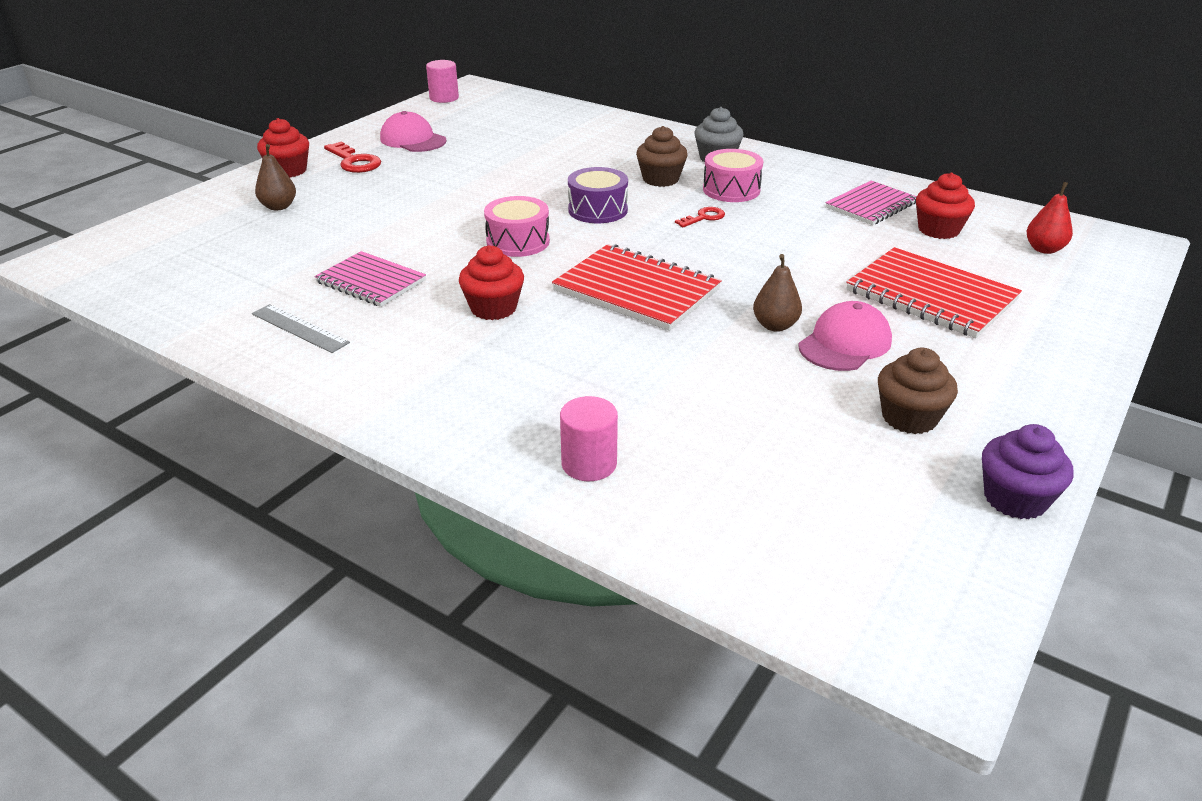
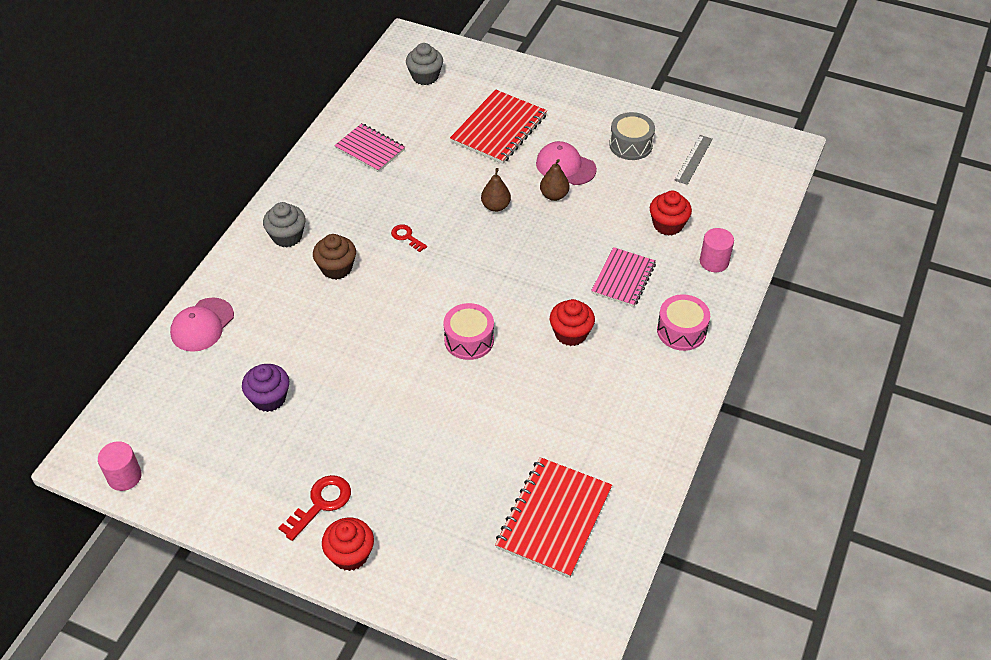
camera: 100 degrees left, 15 degrees up
(279, 207) = (434, 529): brown pear -> brown pear (495, 206)
(299, 328) = (627, 436): grey ruler -> grey ruler (693, 159)
(371, 281) = (552, 415): pink notebook -> pink notebook (623, 278)
(413, 140) = (257, 470): pink cap -> pink cap (202, 325)
(598, 210) = (403, 300): purple drum -> none
(636, 290) = (527, 263): red notebook -> red notebook (554, 518)
(731, 190) = (352, 224): pink drum -> pink drum (681, 331)
(909, 417) = (630, 145): brown cupcake -> grey drum
(938, 230) = (405, 119): red cupcake -> red cupcake (668, 225)
(1015, 499) = (682, 116): purple cupcake -> purple cupcake (269, 398)
(1044, 249) = (425, 76): red pear -> grey cupcake

